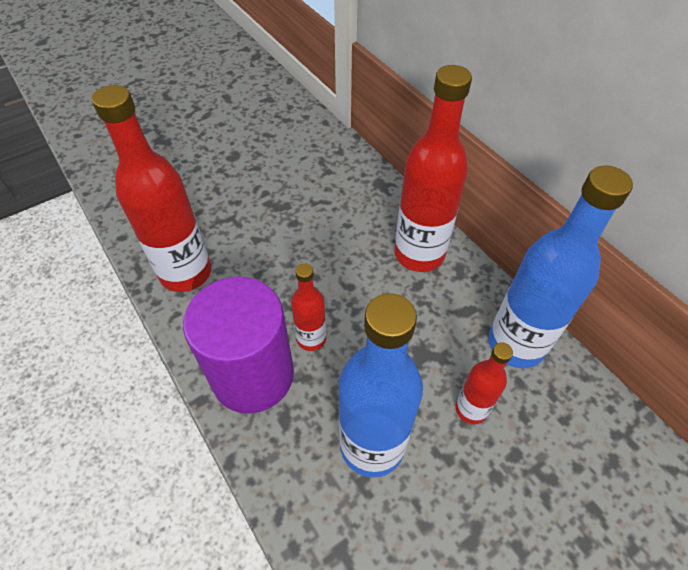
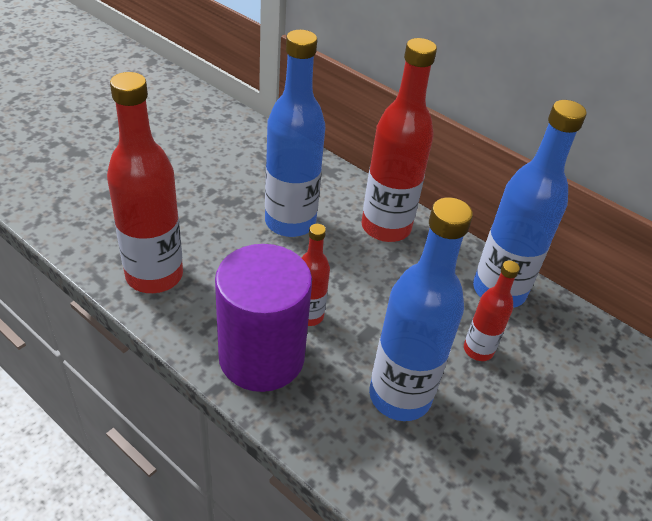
camera: 20 degrees left, 10 degrees down
(327, 235) = (290, 222): none -> blue bottle

